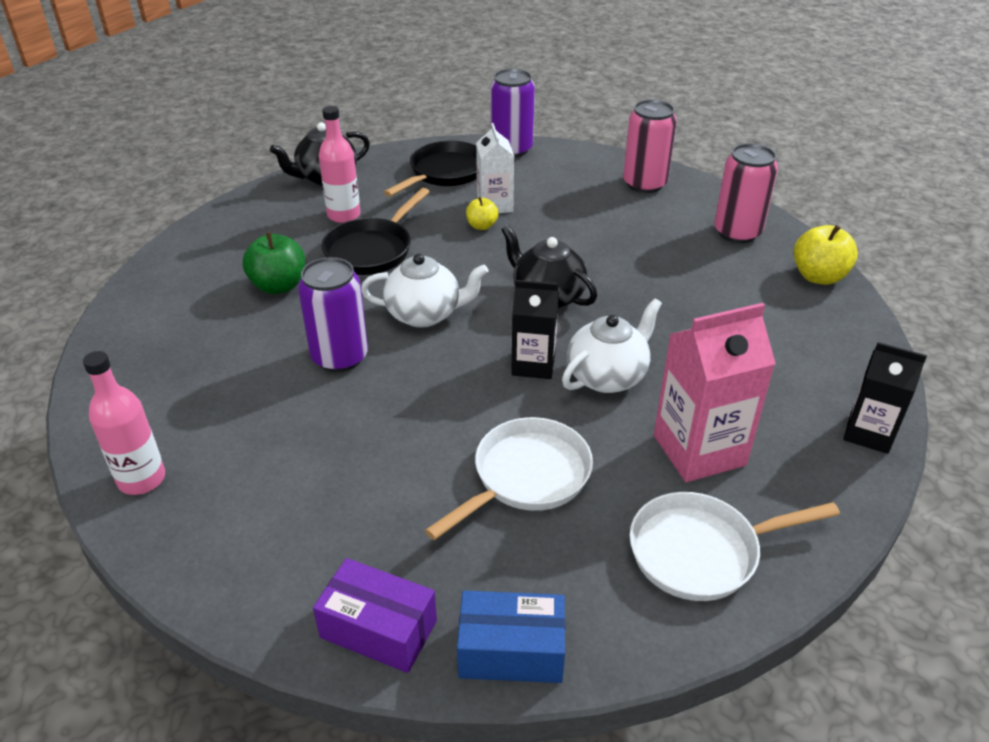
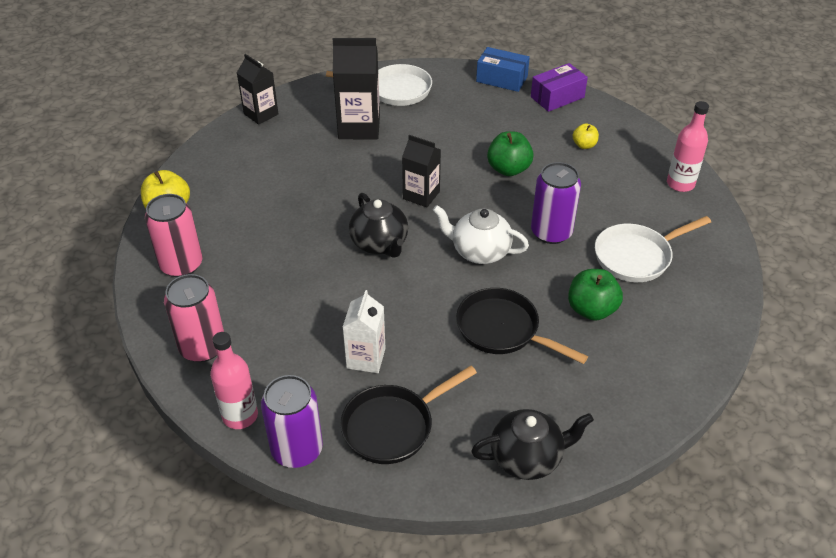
camera: 160 degrees left, 5 degrees up
(344, 215) = (519, 385): pink bottle -> pink bottle (240, 416)
(372, 250) = (503, 330): black pan -> black pan turned 105 degrees counterclockwise
(378, 629) = (557, 97): purple box -> purple box turned 75 degrees counterclockwise
(425, 435) = (508, 169): none -> green apple
(482, 226) = (392, 333): yellow apple -> yellow apple (584, 145)
(526, 477) = (461, 136): white pan -> white pan (637, 256)
(608, 376) = (379, 176): white teapot -> none
(699, 450) = (359, 127): pink carton -> black carton

